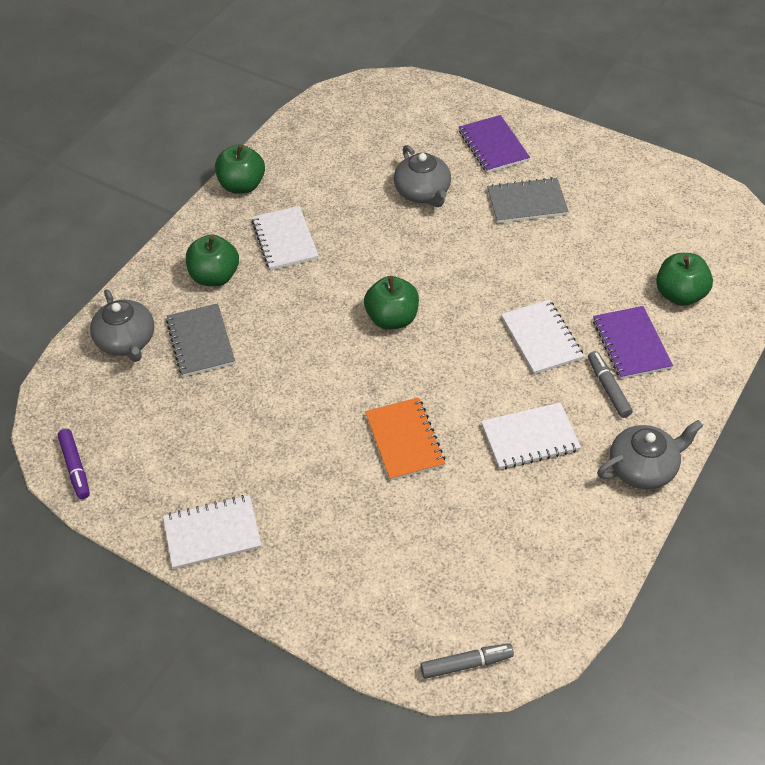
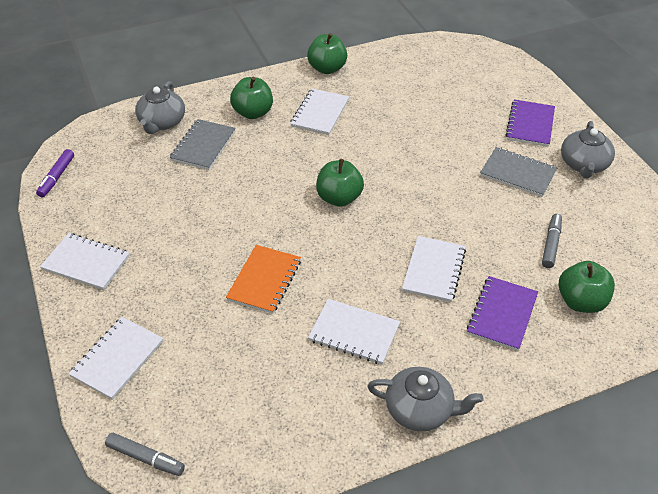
camera: 35 degrees right, 5 degrees down
(347, 600) = (118, 359): none -> white notebook
(423, 192) = (445, 130): grey teapot -> grey teapot (583, 165)
(608, 388) = (450, 335): grey marker -> grey marker (551, 244)

